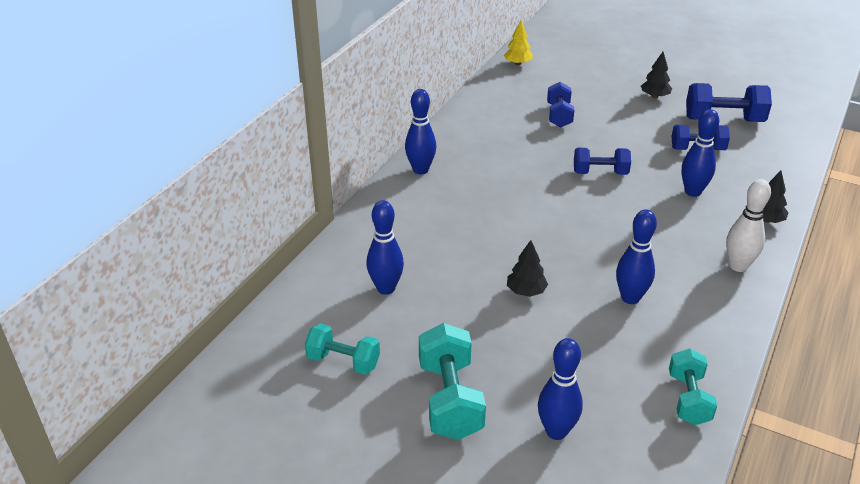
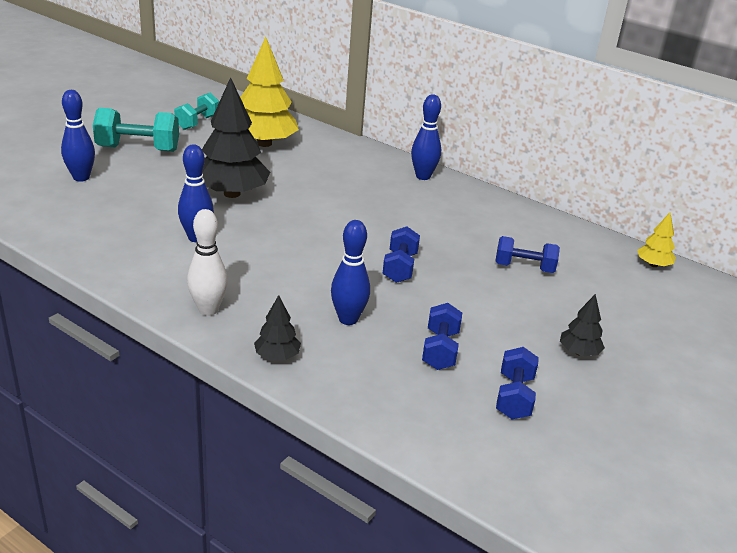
camera: 95 degrees right, 5 degrees down
(386, 288) = (264, 143): blue bowling pin -> yellow tree
(526, 291) = (232, 193): black tree -> black tree, size x2.11
(688, 399) = (66, 234): turquoise dumbbell -> none
(723, 120) = (514, 397): blue dumbbell -> blue dumbbell, size x0.66

